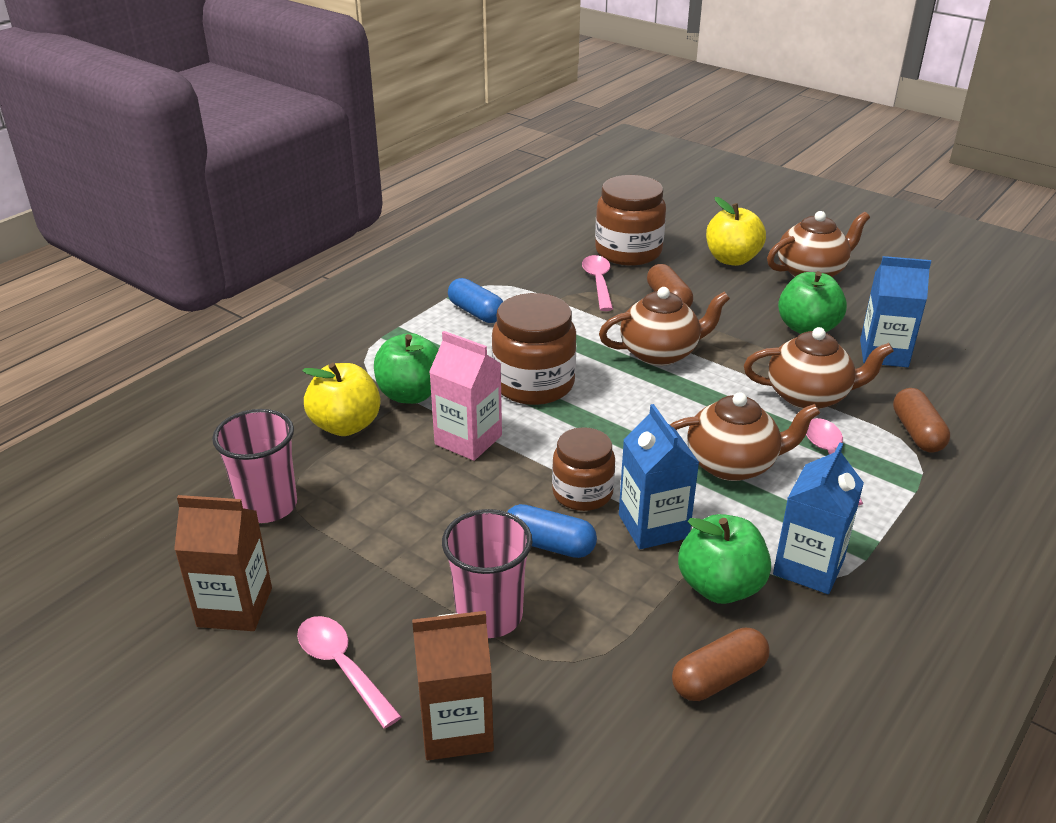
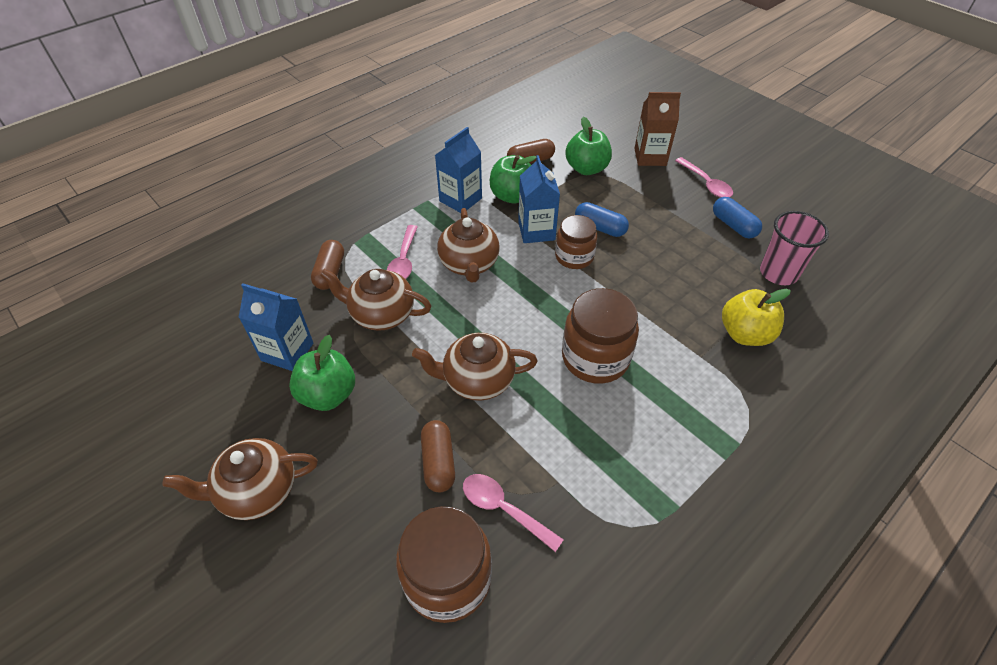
camera: 170 degrees left, 15 degrees up
(235, 607) = (771, 216): brown carton -> none
(411, 394) = (698, 360): green apple -> green apple (586, 169)
(468, 440) = (649, 308): pink carton -> none
(476, 312) = (645, 471): blue capsule -> blue capsule (733, 225)
(489, 615) = (635, 197): pink cup -> none
(598, 282) = (504, 509): pink spoon -> pink spoon turned 120 degrees clockwise
(732, 259) = (329, 536): yellow apple -> none
(733, 464) = (469, 264): brown teapot -> brown teapot turned 105 degrees counterclockwise

